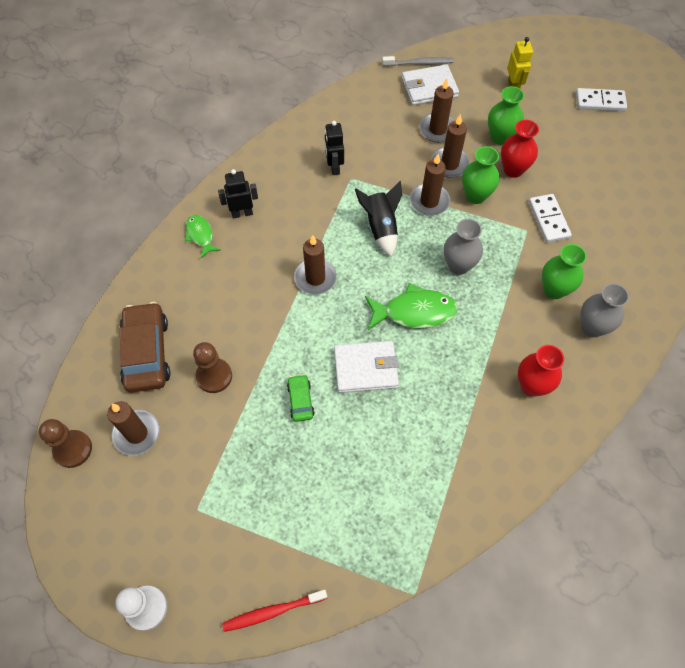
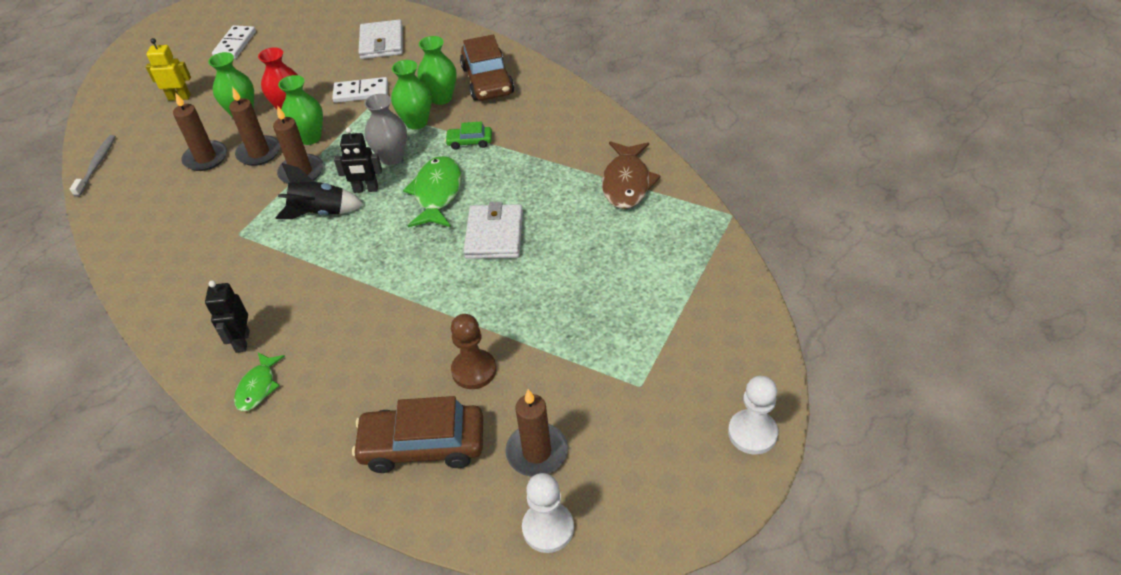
camera: 80 degrees left, 15 degrees down
(73, 449) = (548, 528): brown pawn -> white pawn
(200, 235) = (258, 387): green fish -> green fish turned 60 degrees counterclockwise
(273, 611) = (751, 318): red toothbrush -> none
(300, 400) = (521, 290): green car -> green car (469, 142)
(315, 278) = (367, 272): brown candle -> none
(334, 167) = (213, 248): black robot -> black robot (366, 189)
(429, 87) = (140, 160): white wallet -> white wallet (381, 43)
(450, 482) = (627, 183): none -> brown fish
(512, 275) = (416, 122): none -> green vase
(531, 386) = (538, 122): red vase -> none
(592, 327) = (487, 80): grey vase -> brown car

